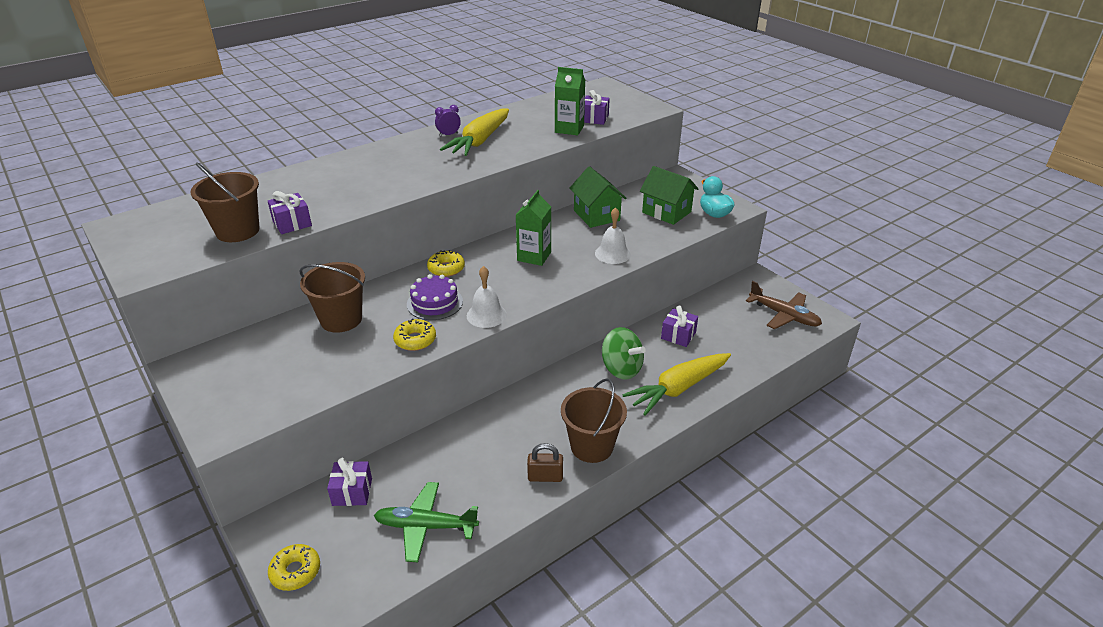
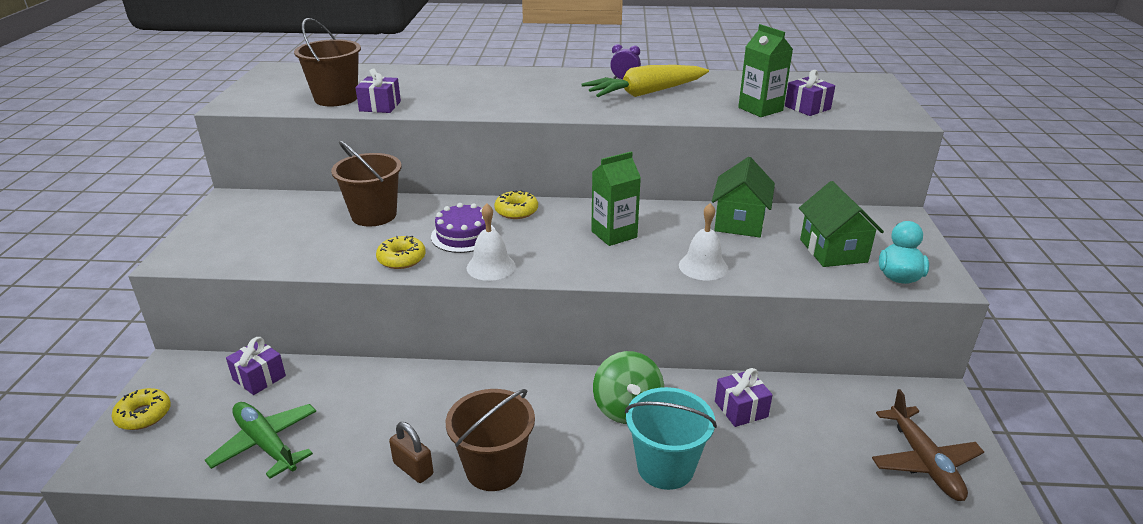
camera: 40 degrees right, 5 degrees down
(678, 388) = (665, 467): yellow carrot -> turquoise bucket

